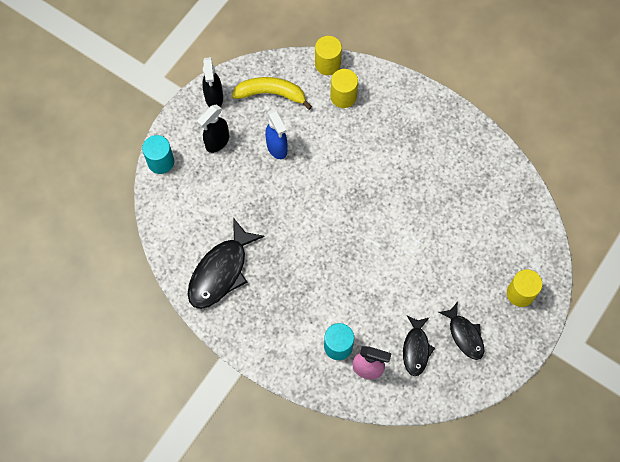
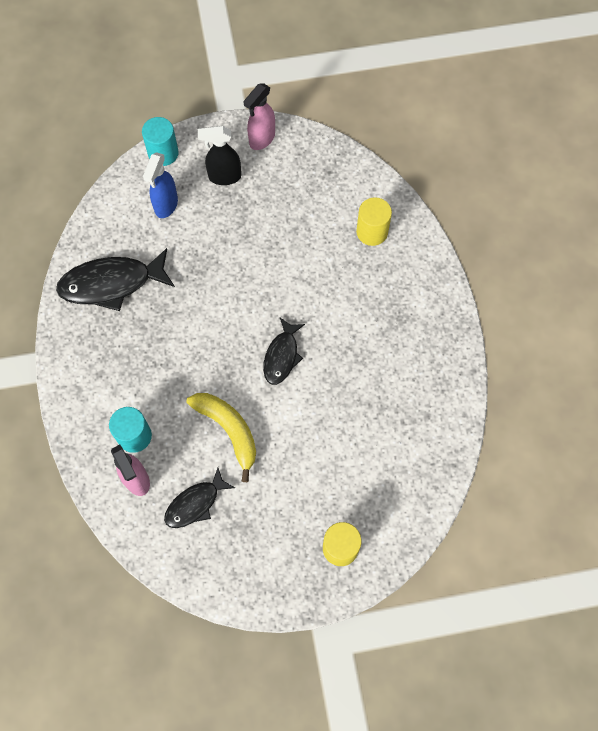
camera: 45 degrees right, 0 degrees up
(214, 98) = (261, 139): black spray bottle -> pink spray bottle
(271, 94) = (312, 176): yellow banana -> yellow banana (229, 430)
(277, 148) = (267, 225): blue spray bottle -> blue spray bottle (166, 205)
(327, 64) = (388, 193): yellow cylinder -> none
(464, 335) = (250, 534): black fish -> black fish (282, 356)

